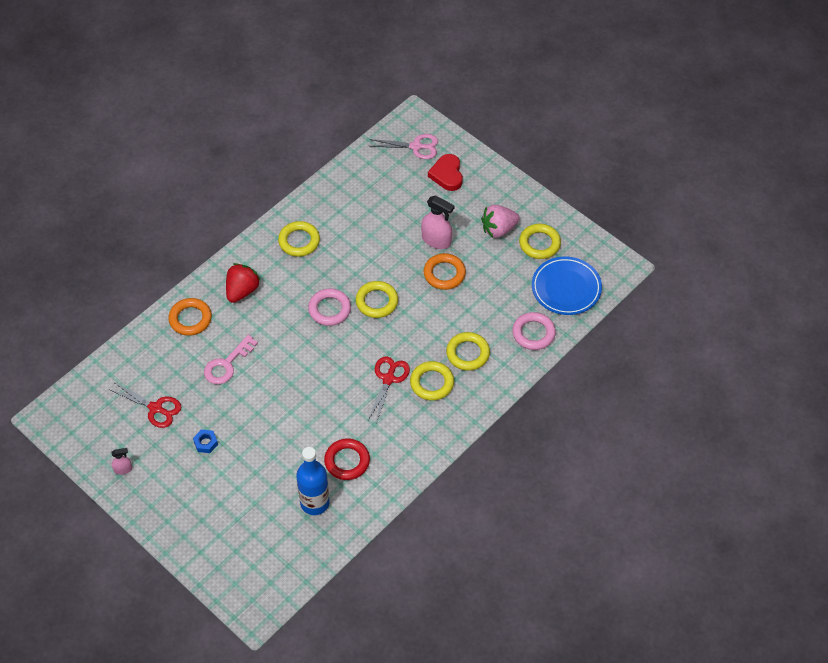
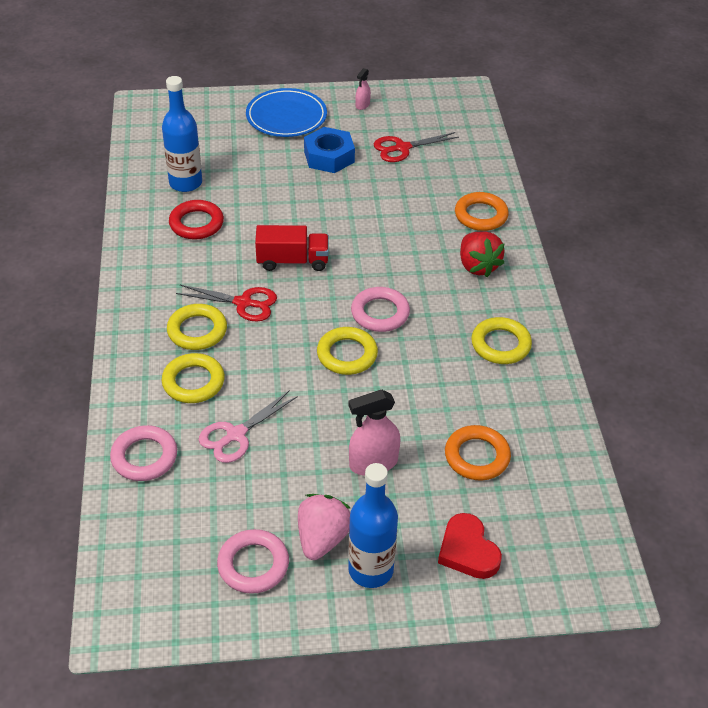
camera: 130 degrees right, 10 degrees down
(206, 443) = (329, 156): blue nut -> blue nut, size x1.92
(227, 364) = (398, 210): pink key -> none
(329, 383) = (292, 261): none -> red truck
(388, 379) = (243, 303): red scissors -> red scissors turned 45 degrees counterclockwise
(416, 147) = (550, 552): pink scissors -> pink scissors (236, 434)
(444, 274) = (317, 436): orange ring -> orange ring (477, 456)
(447, 174) = (468, 550): red heart -> red heart turned 150 degrees counterclockwise
(495, 201) = (370, 570): none -> blue bottle
(539, 243) = (253, 565): yellow ring -> pink ring
(566, 288) = (160, 538): blue plate -> blue plate (286, 117)

